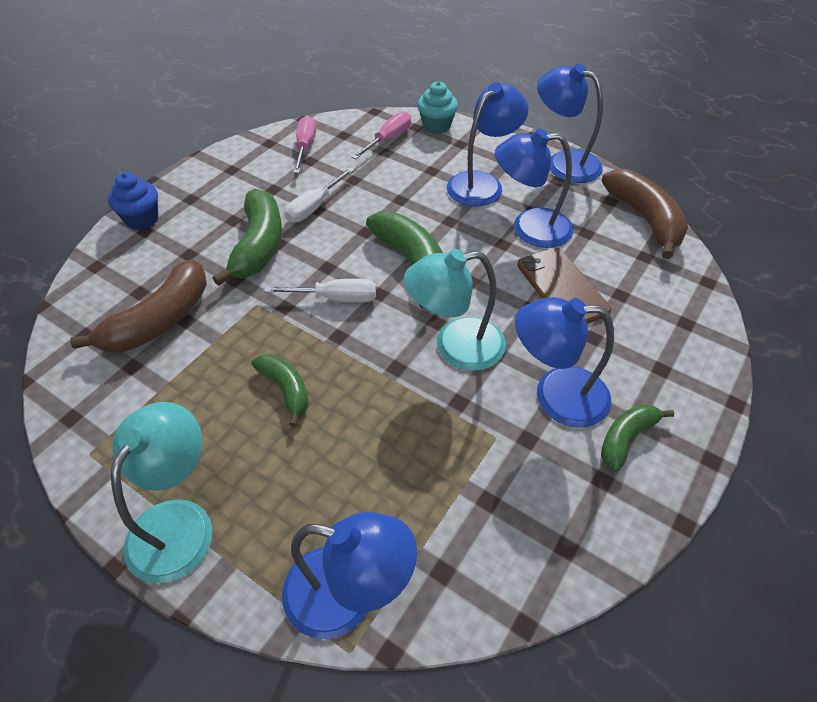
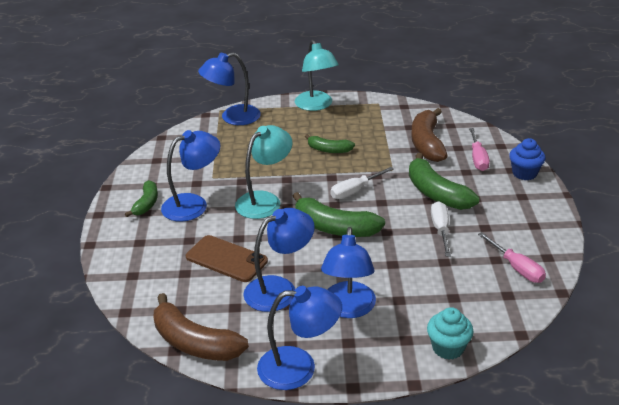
camera: 145 degrees right, 15 degrees down
(388, 140) = (467, 309): pink screwdriver -> pink screwdriver (478, 158)

